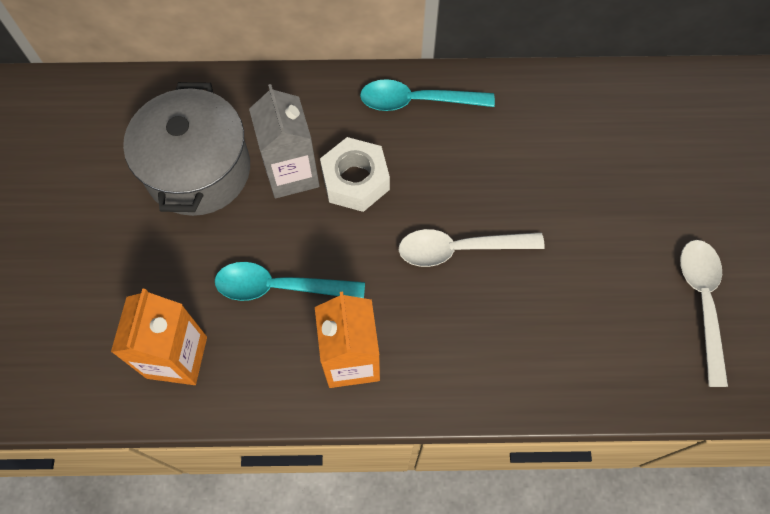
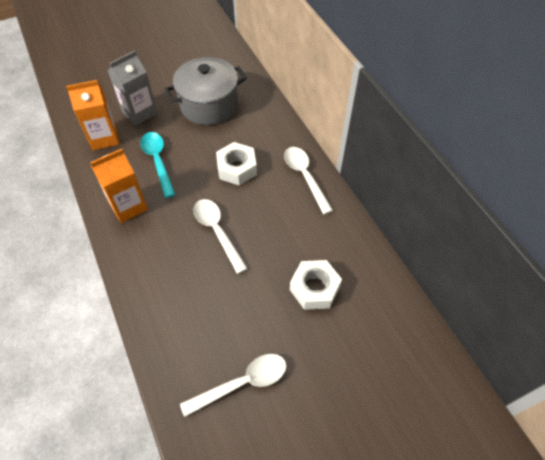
camera: 65 degrees right, 10 degrees down
(291, 173) = (226, 140): grey carton -> grey carton (139, 112)
(417, 101) = (305, 177): turquoise spoon -> white spoon
(601, 167) = (314, 288): none -> white nut

